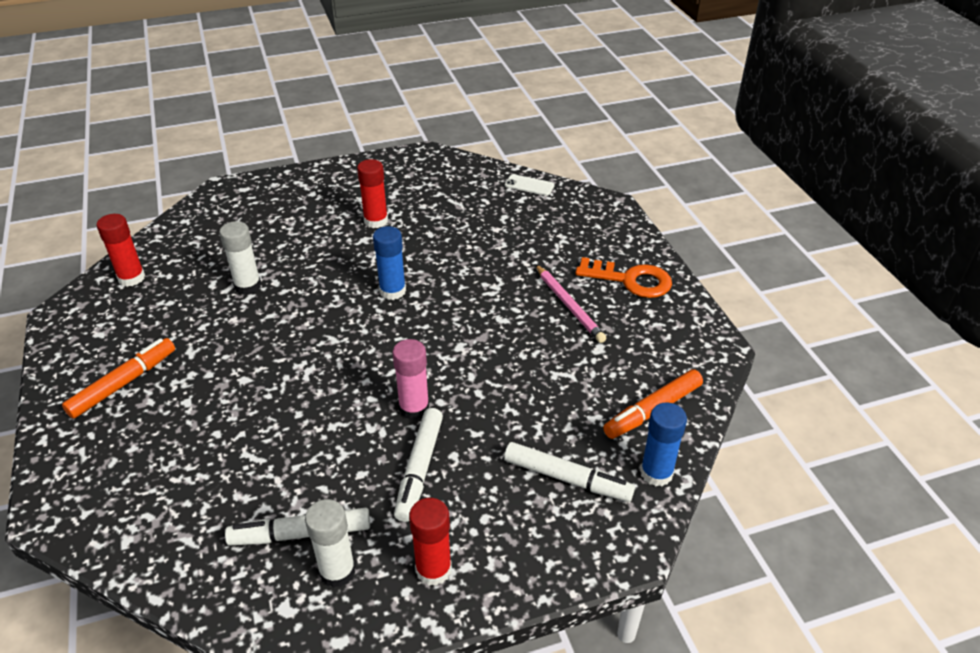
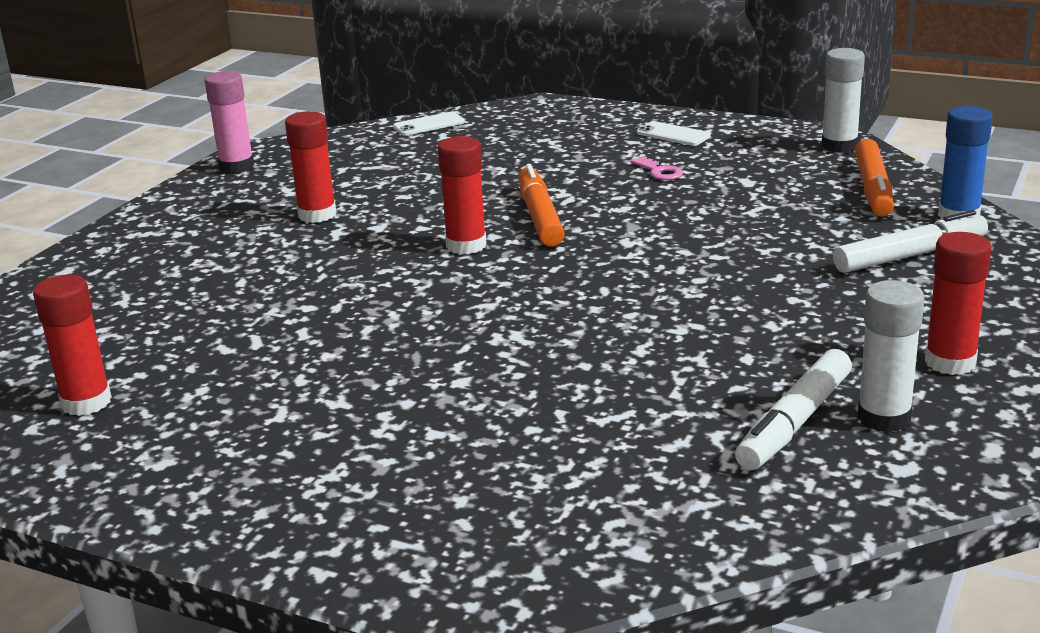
camera: 45 degrees left, 15 degrees down
(123, 383) = (313, 470): orange marker -> orange marker (539, 216)
(248, 286) = (279, 326): white glue stick -> white glue stick (839, 146)
(392, 291) = (466, 245): blue glue stick -> red glue stick
(414, 408) = (686, 295): pink glue stick -> pink glue stick (236, 166)
(419, 469) = (788, 323): white marker -> none
(569, 305) = (659, 172): pink pencil -> pink key
(631, 280) = (673, 134): orange key -> white phone

